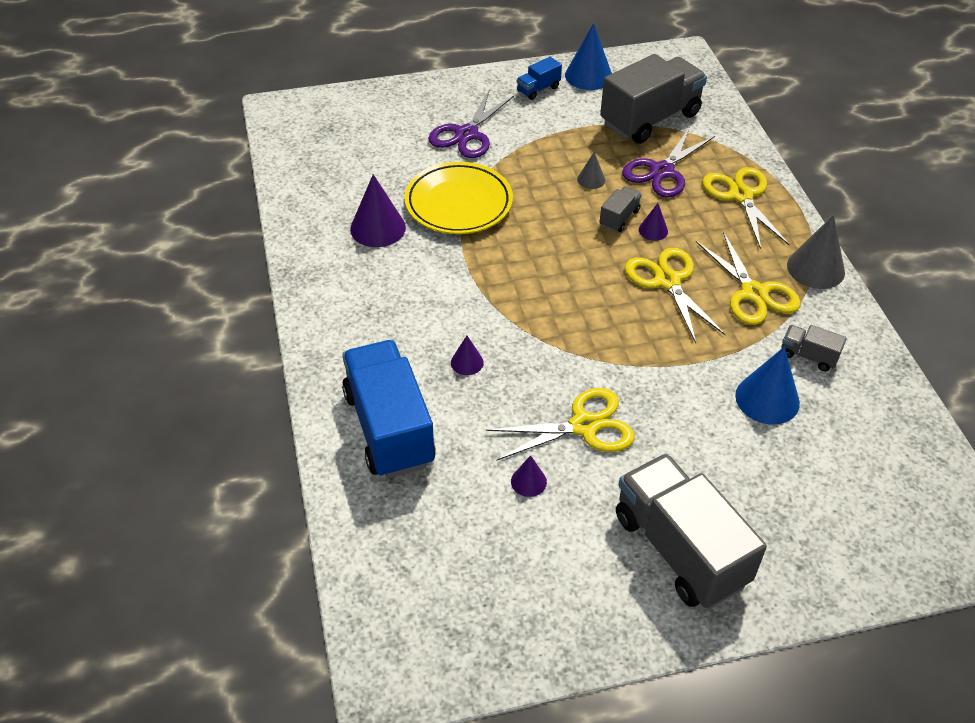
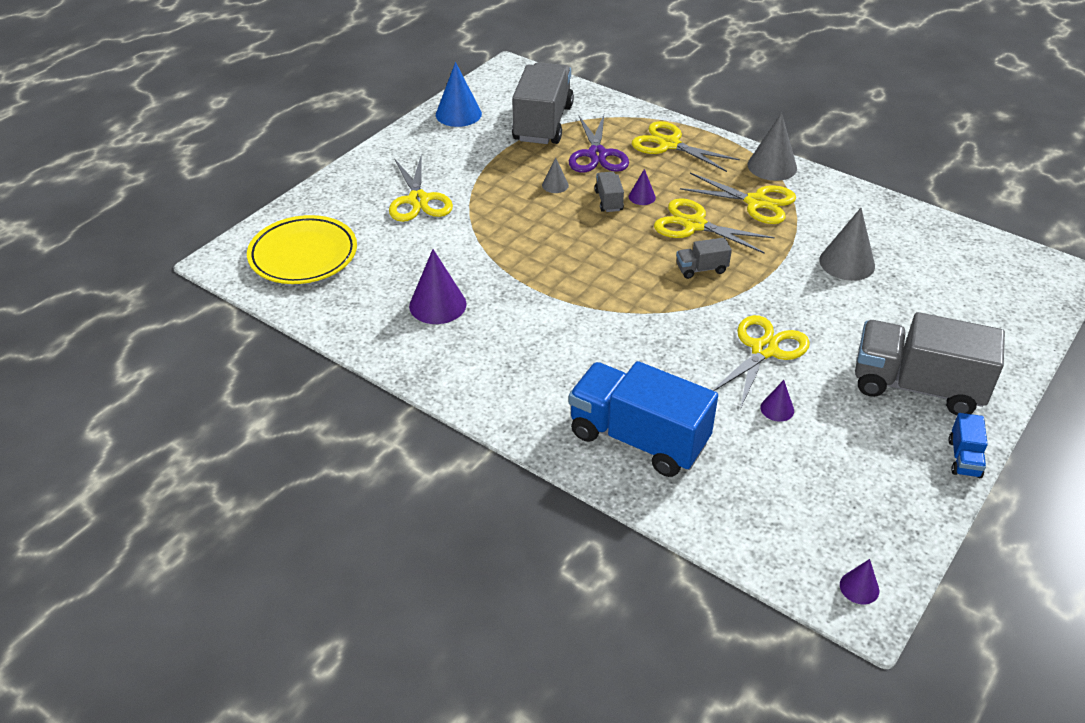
camera: 40 degrees left, 5 degrees down
(458, 203) = (478, 253): yellow plate -> yellow plate (303, 255)
(467, 134) = (418, 200): purple scissors -> yellow scissors
(467, 362) = (632, 358): purple cone -> purple cone (859, 587)
(538, 89) = (432, 141): blue truck -> blue truck (964, 458)
(767, 399) = (847, 263): blue cone -> grey cone
(808, 356) = (836, 222): grey truck -> grey truck (701, 269)

